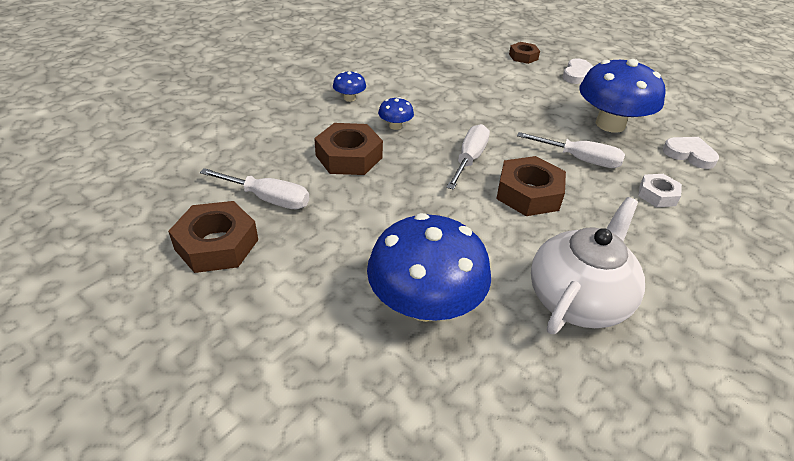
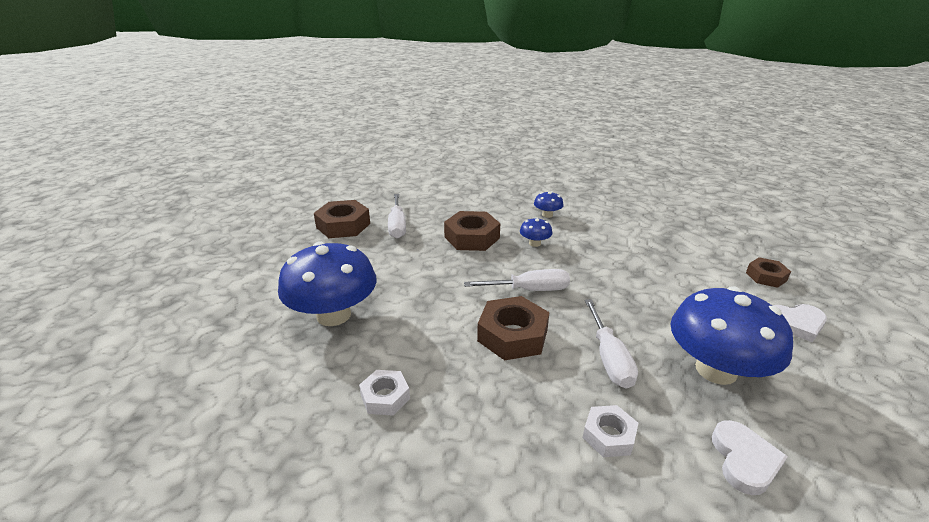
camera: 65 degrees right, 10 degrees down
(578, 299) = (385, 397): white teapot -> white nut

